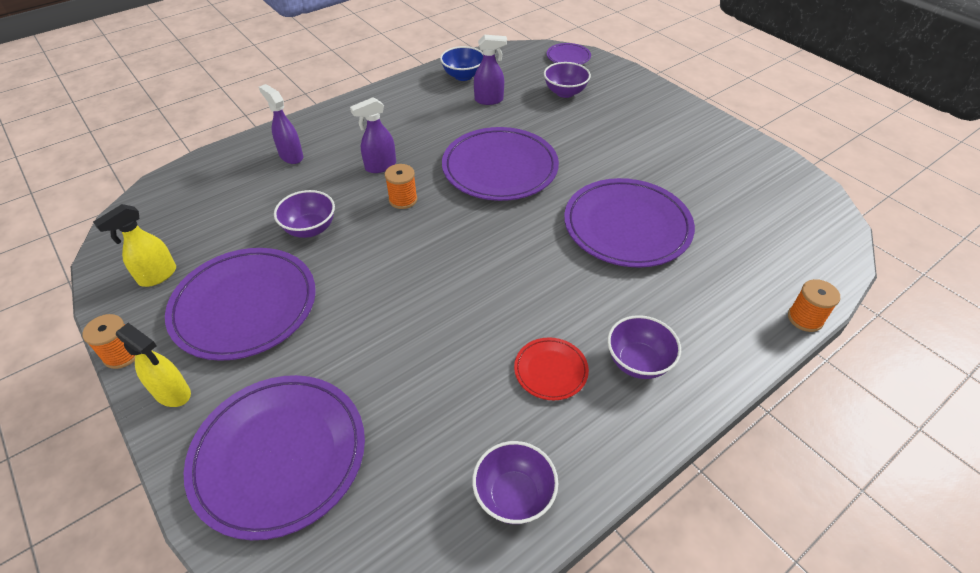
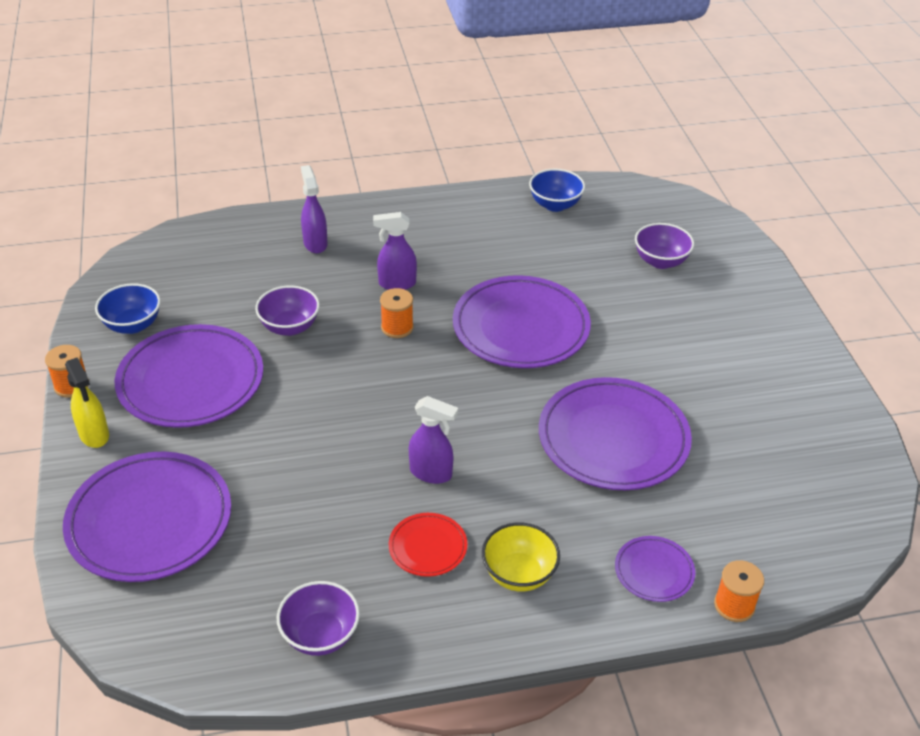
camera: 25 degrees right, 5 degrees down
(157, 276) = (132, 325): yellow spray bottle -> blue bowl
(489, 100) = (564, 244): purple spray bottle -> purple spray bottle (431, 473)
(568, 57) = (699, 217): purple plate -> purple plate (654, 571)
(638, 362) = (519, 574): purple bowl -> yellow bowl

